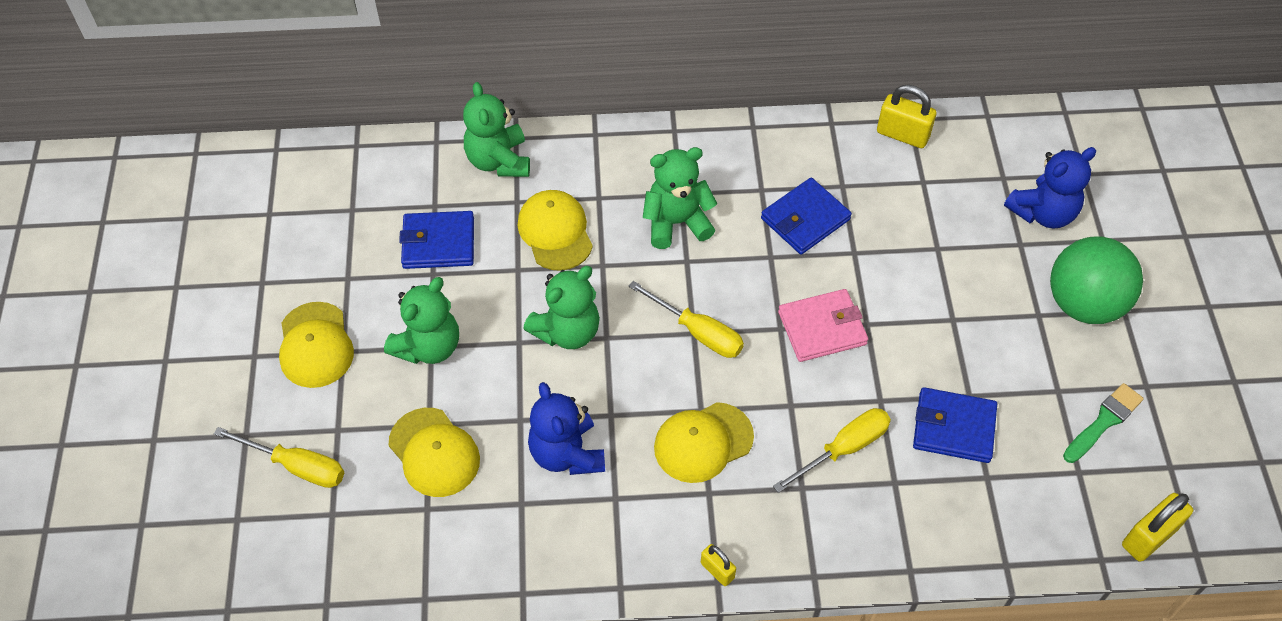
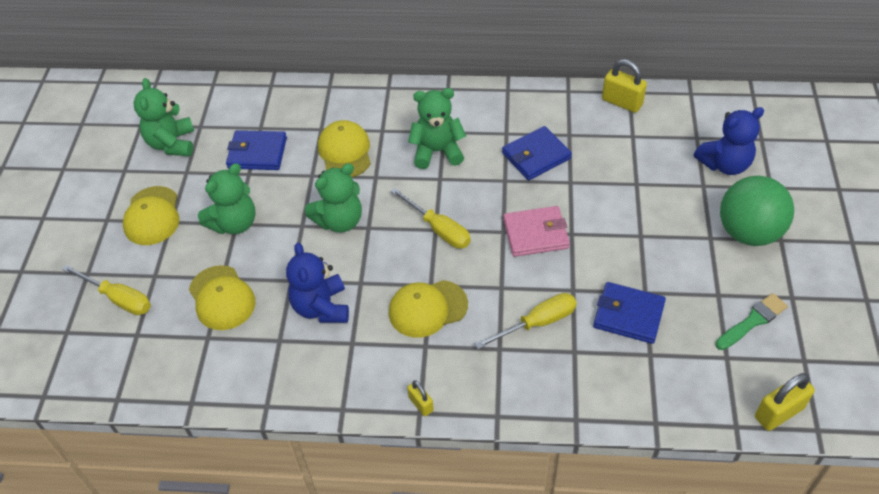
camera: 10 degrees right, 5 degrees down
(499, 161) = (313, 101): green teddy bear -> green teddy bear (172, 143)

